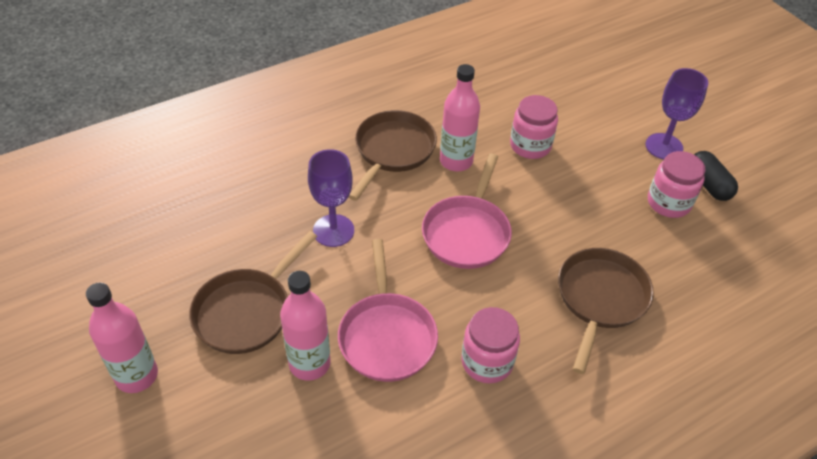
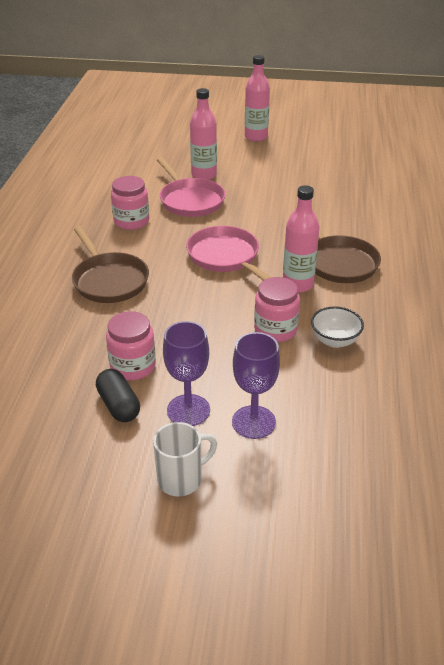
camera: 130 degrees right, 10 degrees down
(247, 311) = (259, 170): brown pan -> none
(333, 230) = (287, 212): purple goblet -> purple goblet (253, 422)
(387, 335) = (190, 200): pink pan -> pink pan turned 150 degrees counterclockwise
(504, 109) = (335, 341): none -> white bowl
(708, 184) = (118, 405): black capsule -> black capsule turned 45 degrees clockwise
(712, 118) = (181, 479): none -> white mug

